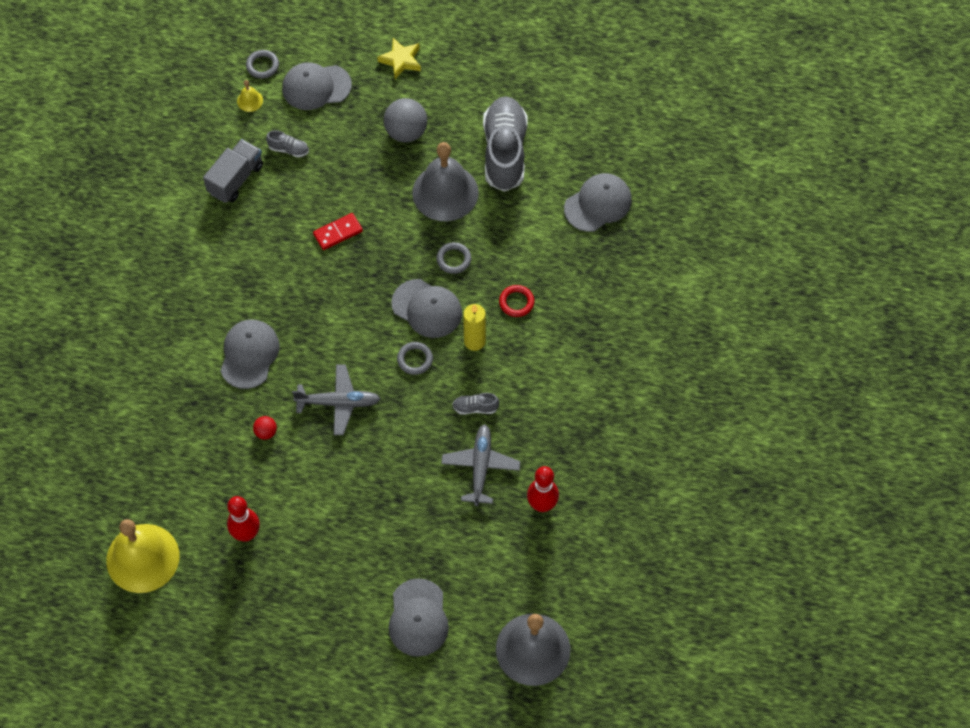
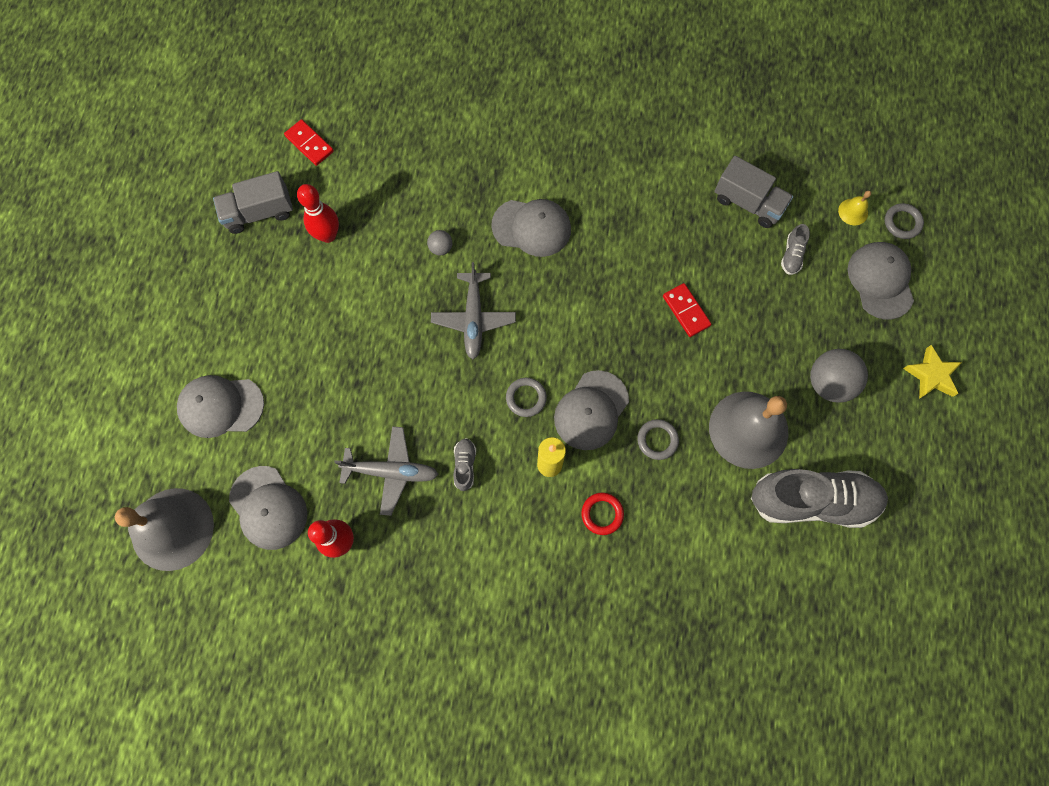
camera: 90 degrees right, 10 degrees up
(142, 558) = (309, 144): yellow bell -> red domino
(217, 600) = (259, 213): none -> grey truck
(266, 432) = (441, 248): red ball -> grey ball
(598, 204) = (746, 619): grey cap -> grey cap (268, 508)

